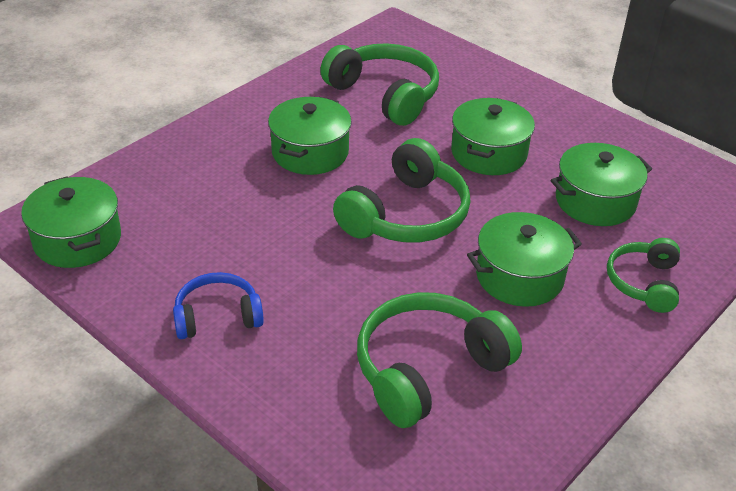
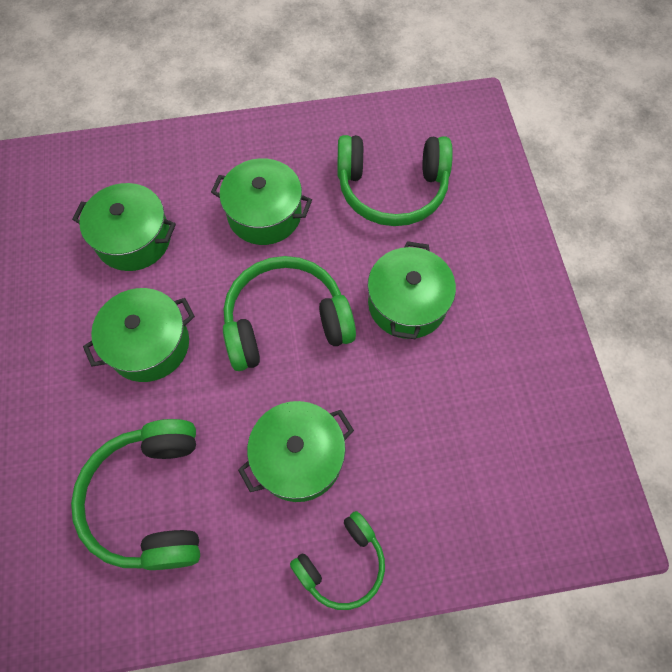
camera: 140 degrees left, 25 degrees up
(77, 240) = (577, 478): green pot -> green pot (407, 304)
(217, 316) = (502, 316): blue headphones -> none
(643, 283) = (192, 159): green headphones -> green headphones (342, 564)

